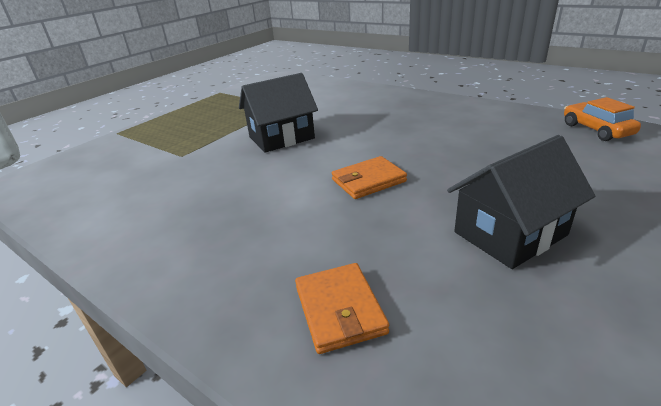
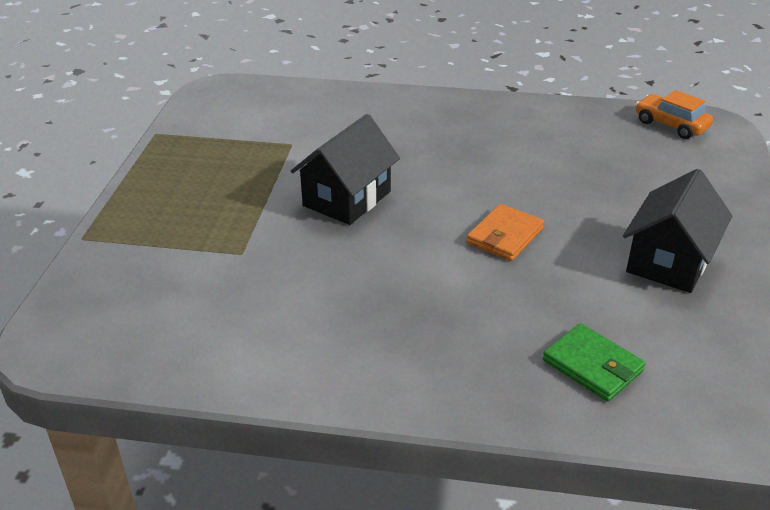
camera: 30 degrees left, 5 degrees up
(339, 309) = (592, 366): orange wallet -> green wallet

